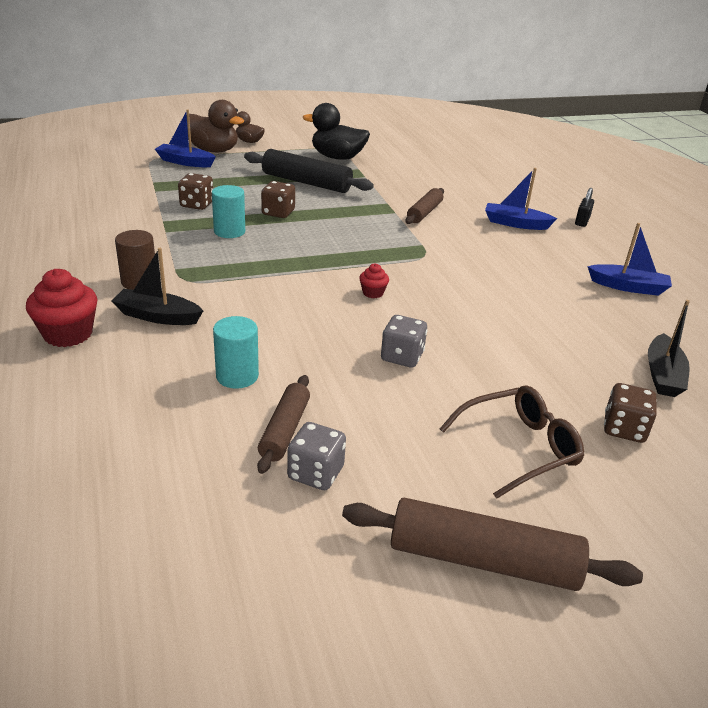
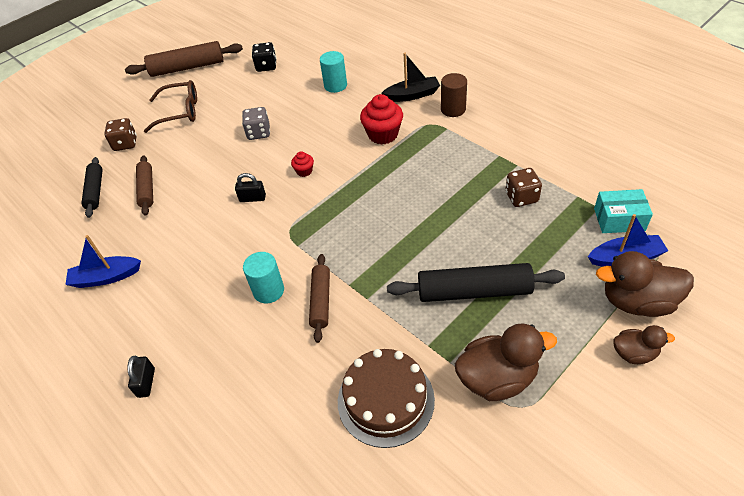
camera: 160 degrees right, 15 degrees up
(68, 334) = (440, 67): red cupcake -> red cupcake (383, 134)
(152, 174) = (619, 219): none -> turquoise box
(229, 231) = (457, 179): turquoise cylinder -> turquoise cylinder (268, 291)
(278, 213) = (447, 224): brown dice -> none
(284, 430) = (292, 74): brown rolling pin -> brown rolling pin (147, 189)
(315, 473) = (266, 66): grey dice -> black dice
(337, 157) = (497, 378): black duck -> brown duck
(412, 171) = (385, 400): none -> brown cake
(448, 291) = (252, 198): none -> black padlock
(515, 224) = (221, 333): blue boat -> none
(519, 448) = (180, 112): brown glasses -> brown glasses turned 135 degrees counterclockwise
(663, 375) = (95, 191): black boat -> black rolling pin

